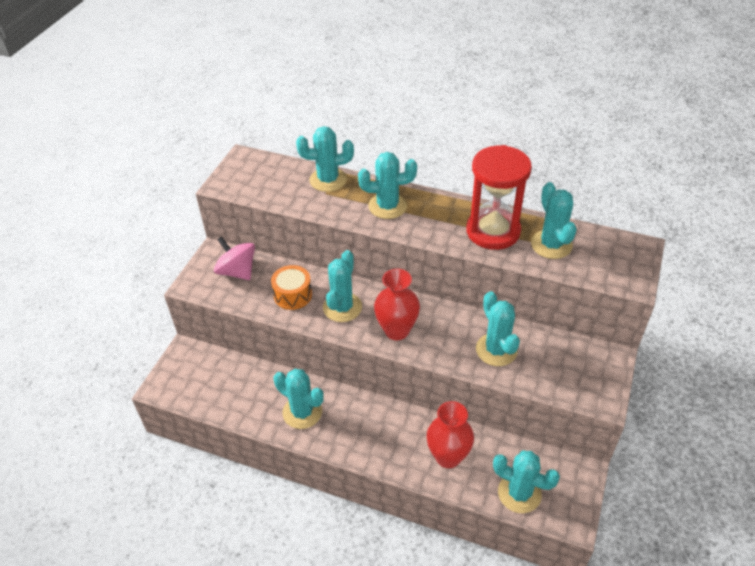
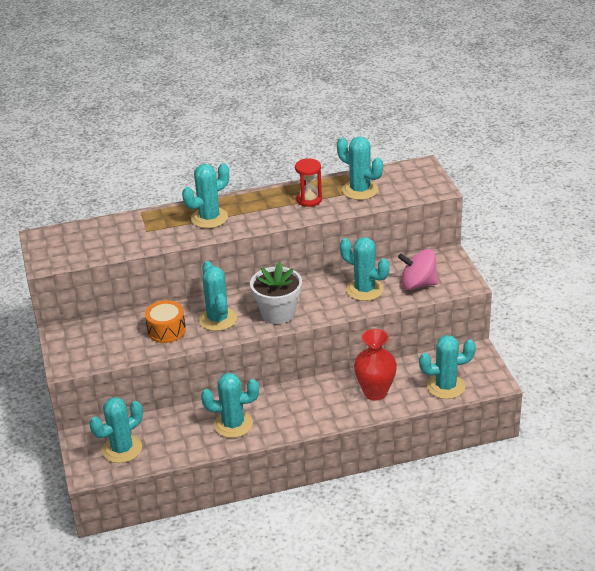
camera: 35 degrees left, 10 degrees down
(237, 271) = (97, 337): pink spinning top -> pink spinning top (418, 284)
(328, 180) = (138, 221): turquoise cactus -> turquoise cactus (122, 449)
(397, 330) = (278, 313): red vase -> white flower pot
(493, 231) = (309, 200): red hourglass -> red hourglass, size x0.52

